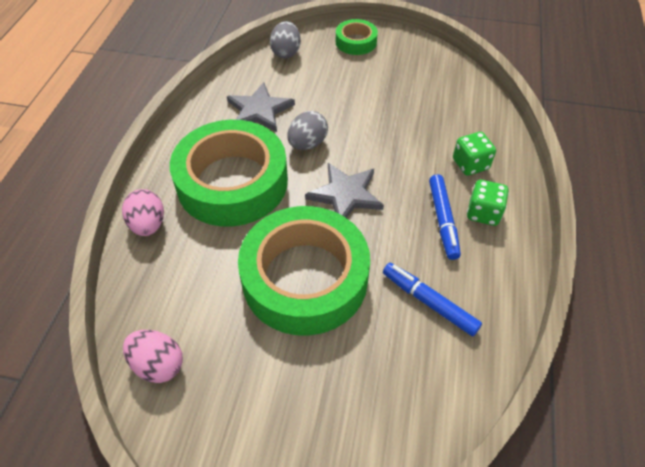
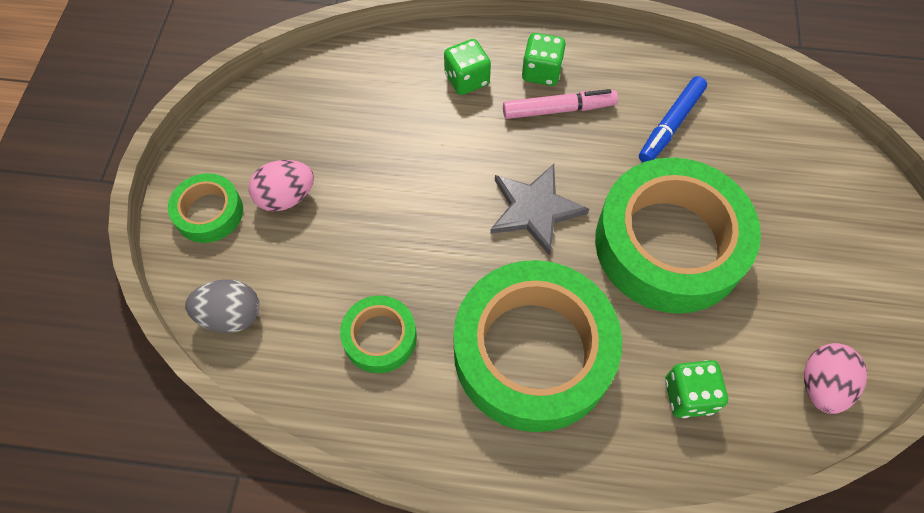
camera: 95 degrees left, 10 degrees up
(148, 225) = (629, 454): pink egg -> pink egg (286, 197)
(177, 267) = (688, 395): none -> green dice
(259, 110) = (380, 337): grey star -> green tape
(307, 144) = (447, 262): grey egg -> none
(443, 220) = (558, 110): blue marker -> pink marker

